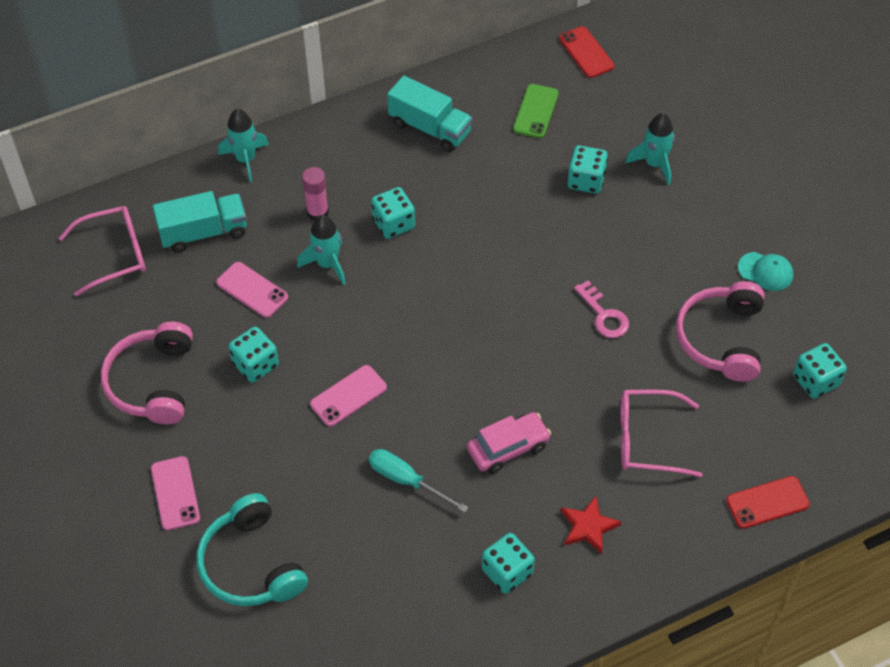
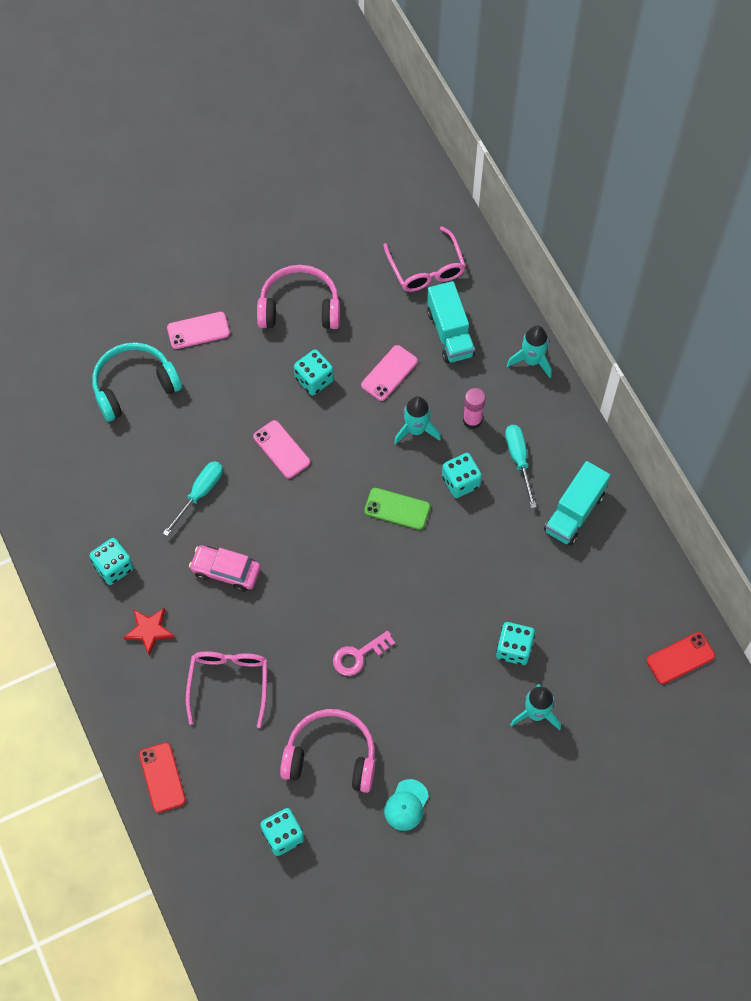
camera: 90 degrees right, 10 degrees up
(368, 173) = (519, 460): none -> turquoise screwdriver
(508, 448) = (226, 571): pink car -> pink car turned 135 degrees clockwise
(535, 111) = (599, 607): green phone -> green phone (397, 509)

